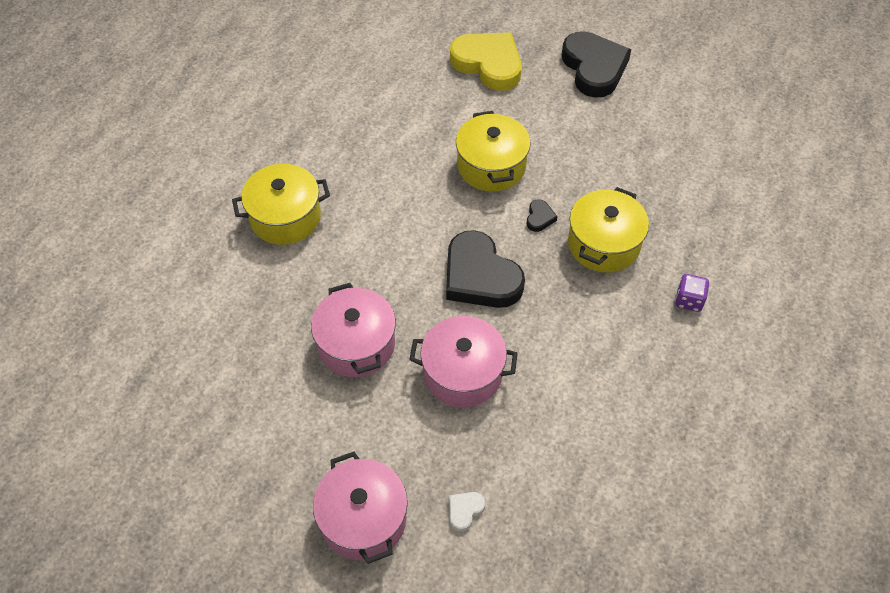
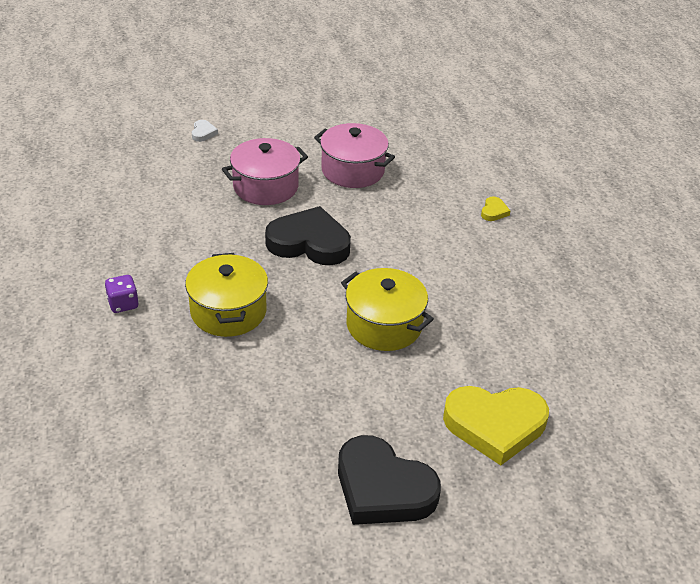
camera: 140 degrees right, 15 degrees down
(285, 217) = (494, 211): yellow pot -> yellow heart
(363, 519) = (259, 109): pink pot -> none
(539, 217) = (301, 305): black heart -> none

